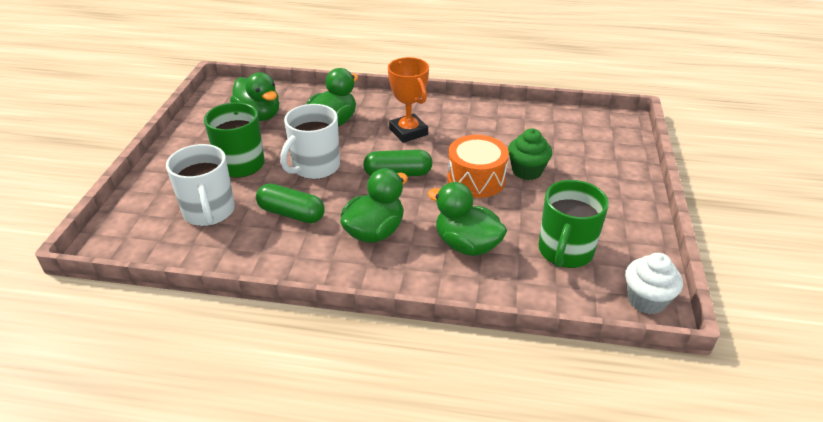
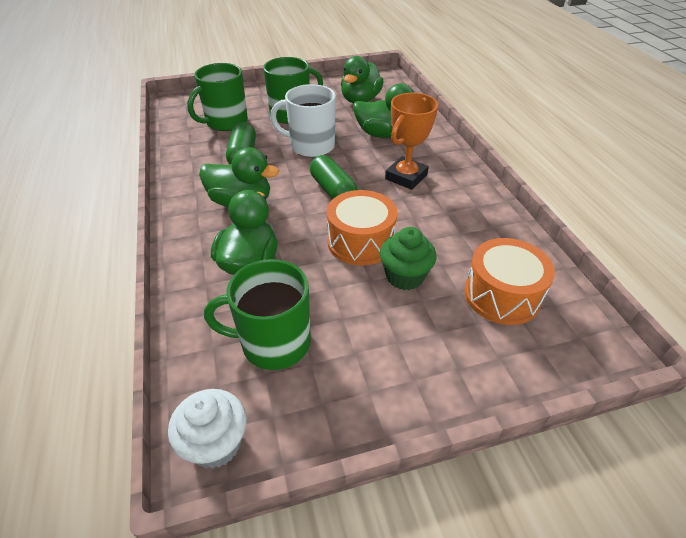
camera: 65 degrees right, 5 degrees up
(209, 212) = (225, 122): white mug -> green mug
(565, 138) = (502, 295): none -> orange drum

